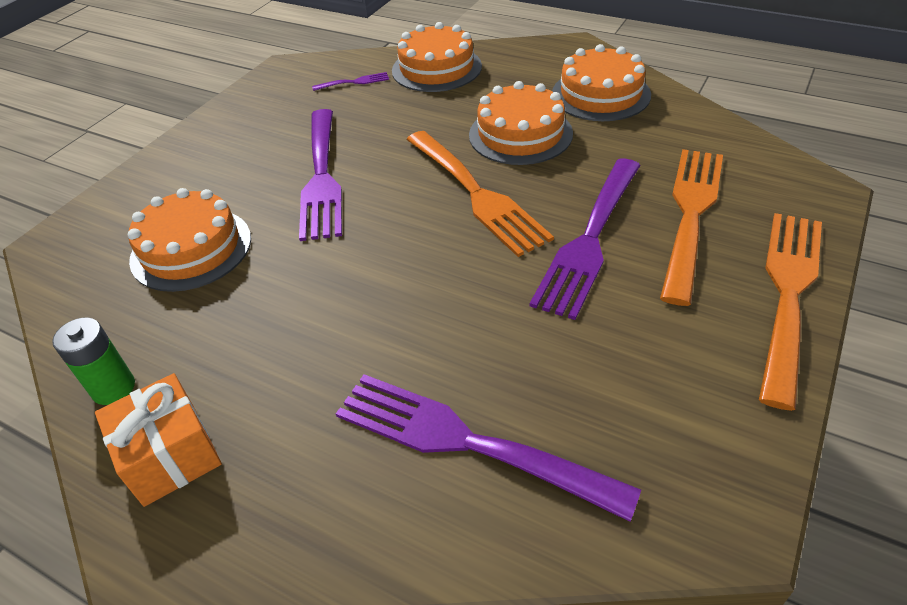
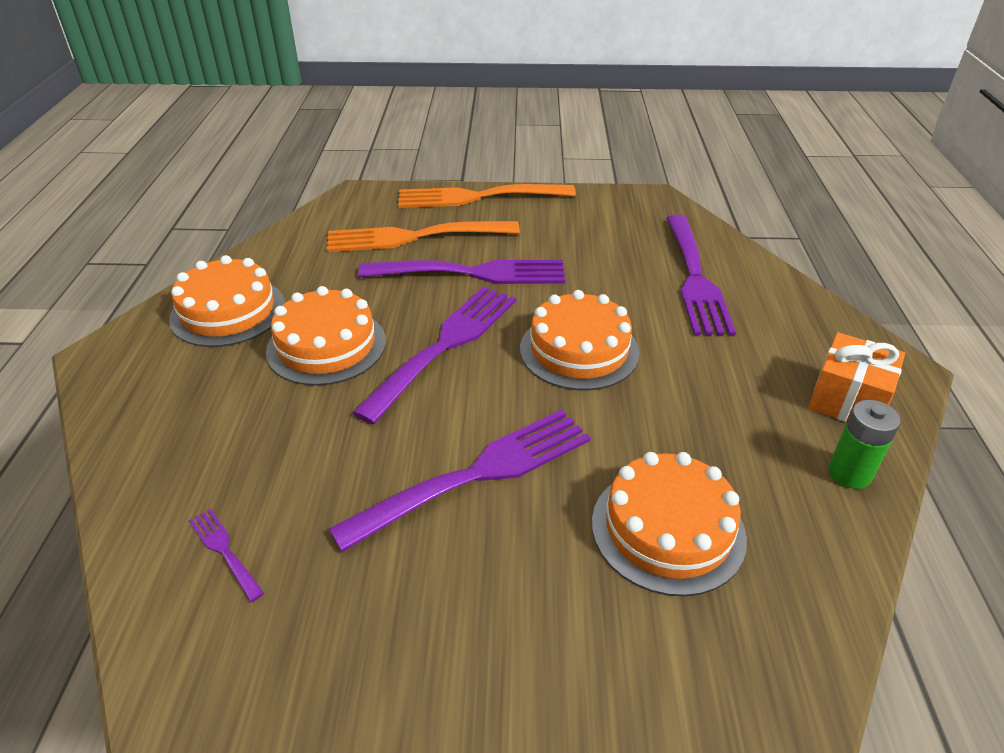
camera: 120 degrees left, 5 degrees down
(436, 68) = (170, 466): orange cake -> orange cake (579, 350)
(476, 194) = (445, 346): orange fork -> purple fork

